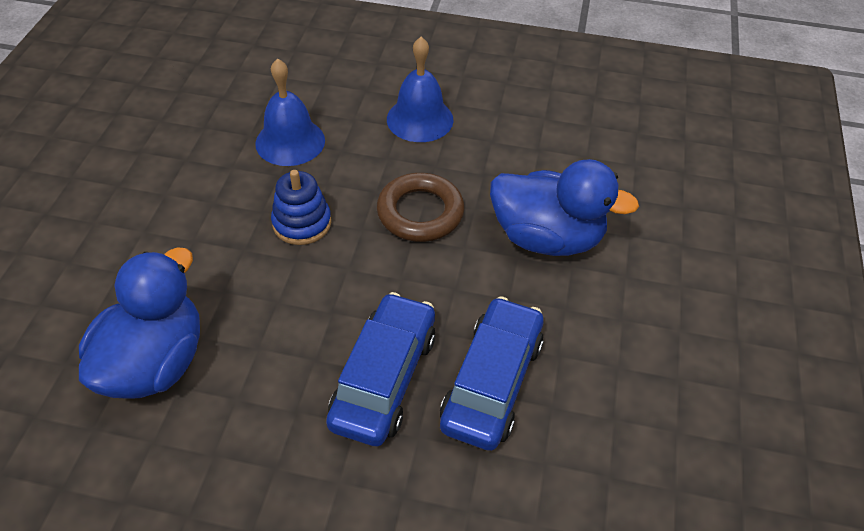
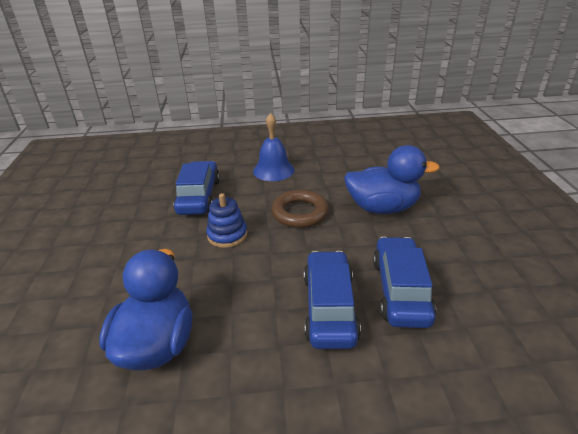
camera: 15 degrees left, 15 degrees down
(290, 141) = (199, 196): blue bell -> blue car

